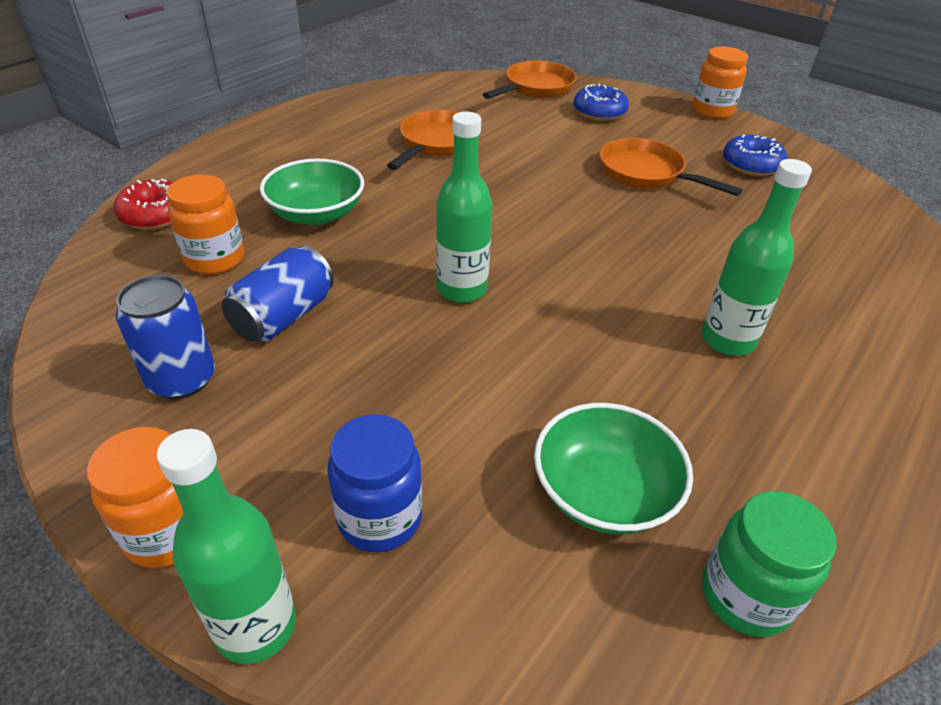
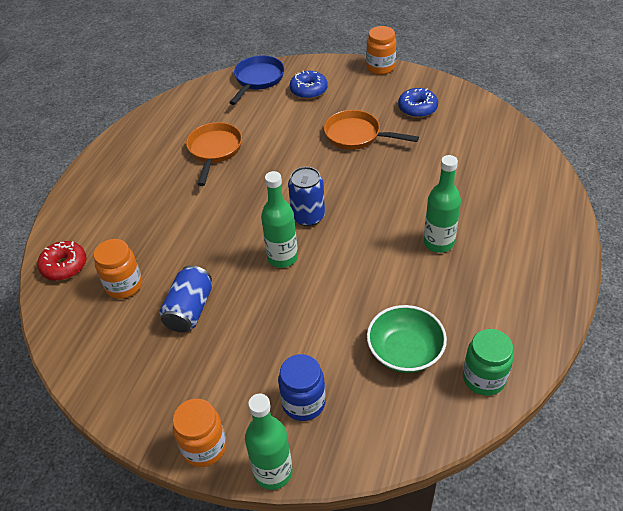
camera: 15 degrees left, 5 degrees up
(182, 379) = (156, 367): blue can -> blue can (308, 216)
(316, 214) = (167, 232): green bowl -> none
(535, 88) = (257, 80): orange pan -> blue pan

